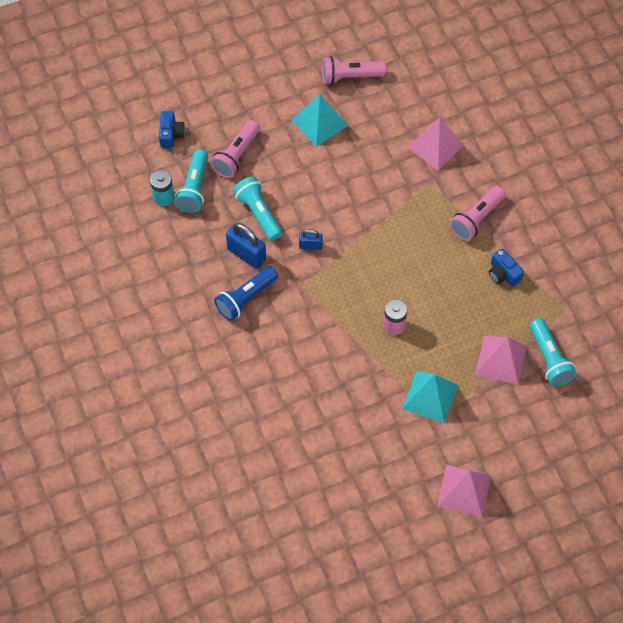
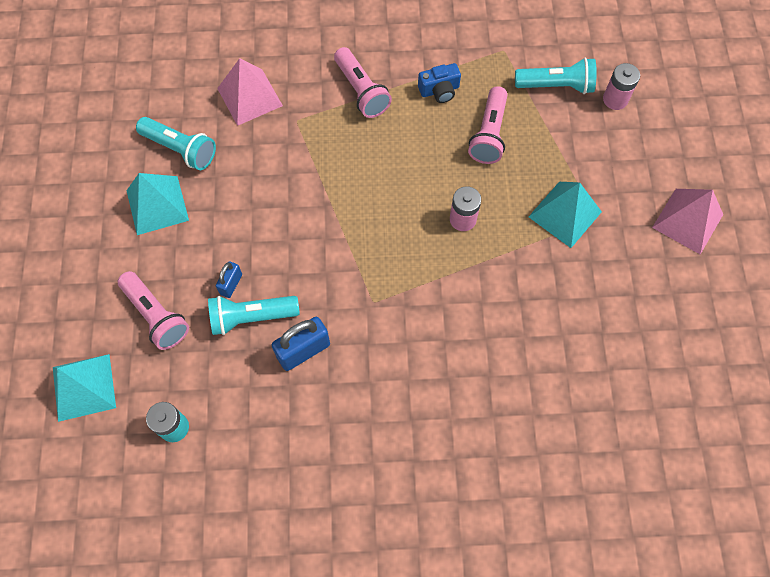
camera: 70 degrees left, 5 degrees up
(171, 134) = (84, 387): blue camera -> turquoise pyramid
(194, 188) = (179, 383): turquoise flashlight -> turquoise flashlight (180, 149)
(245, 298) = (365, 372): blue flashlight -> none
(310, 246) = (322, 272): blue padlock -> blue padlock (231, 284)
(350, 76) = (111, 150): pink flashlight -> pink flashlight (489, 134)
(501, 360) = (542, 130): pink pyramid -> none
(557, 407) = (615, 99): none -> pink battery

